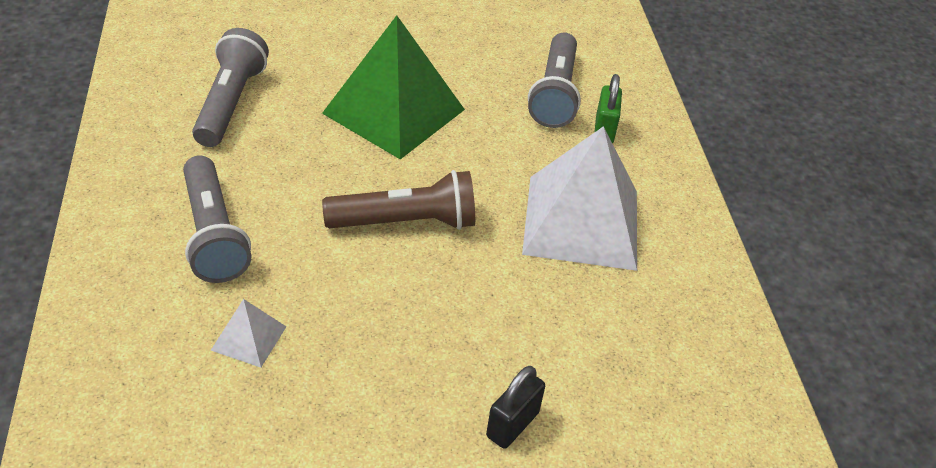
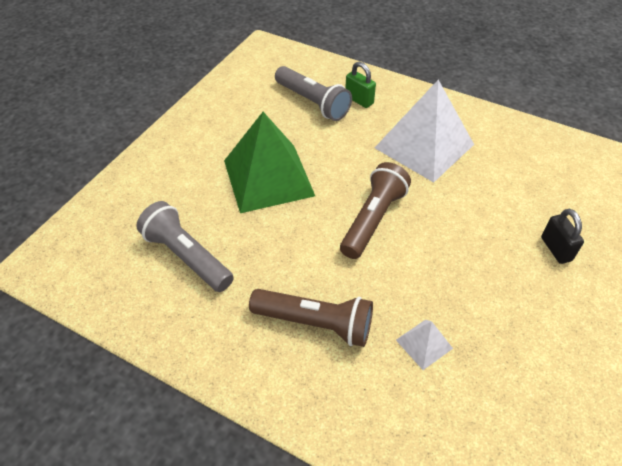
camera: 50 degrees left, 5 degrees up
(213, 234) = (315, 323): grey flashlight -> brown flashlight

